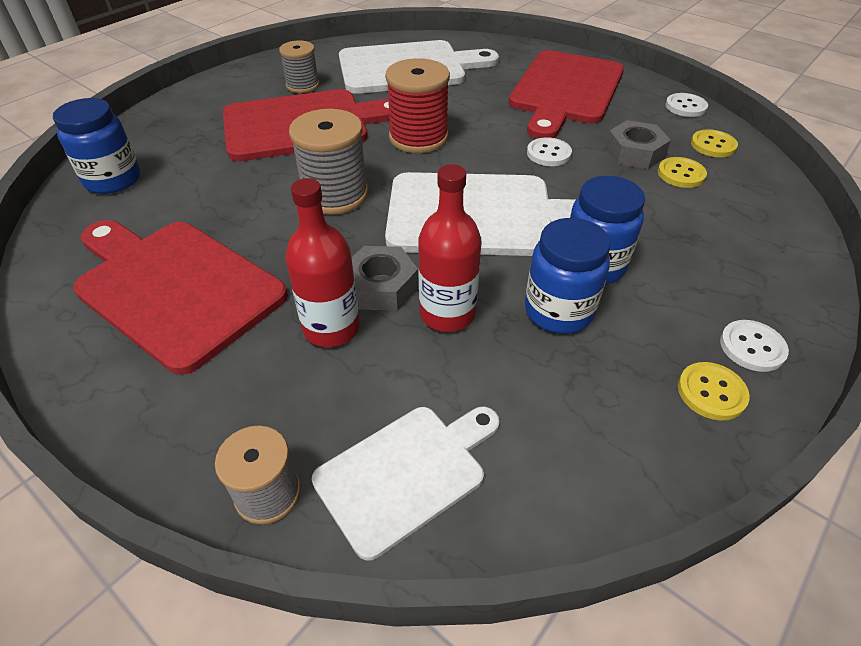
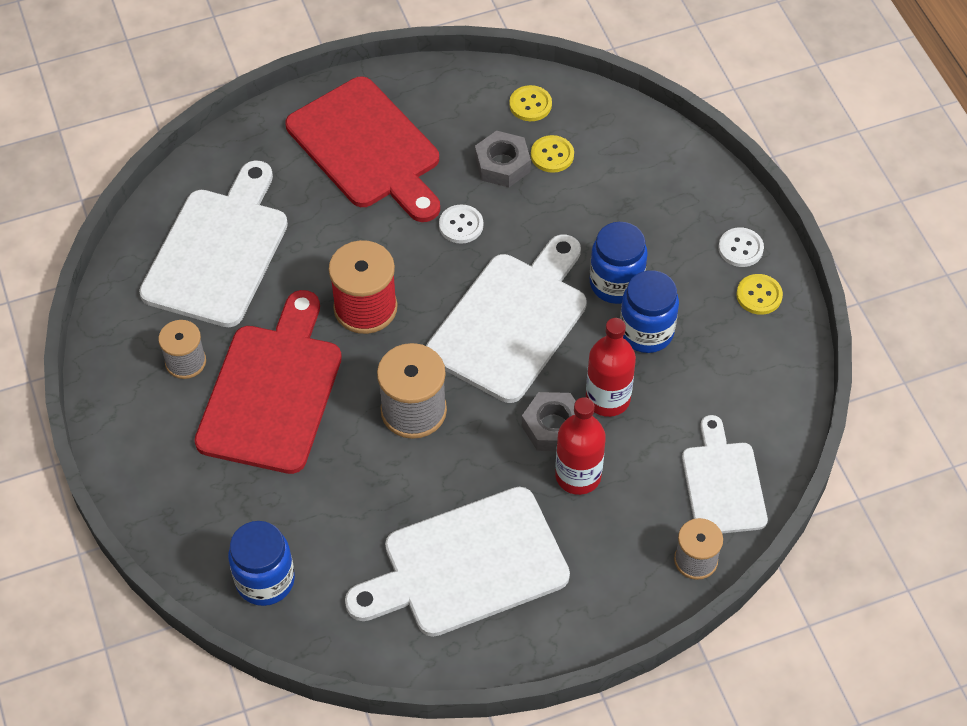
camera: 60 degrees left, 10 degrees up
(174, 288) = (467, 565): red cutting board -> white cutting board
(685, 106) = (461, 79): white button -> none

